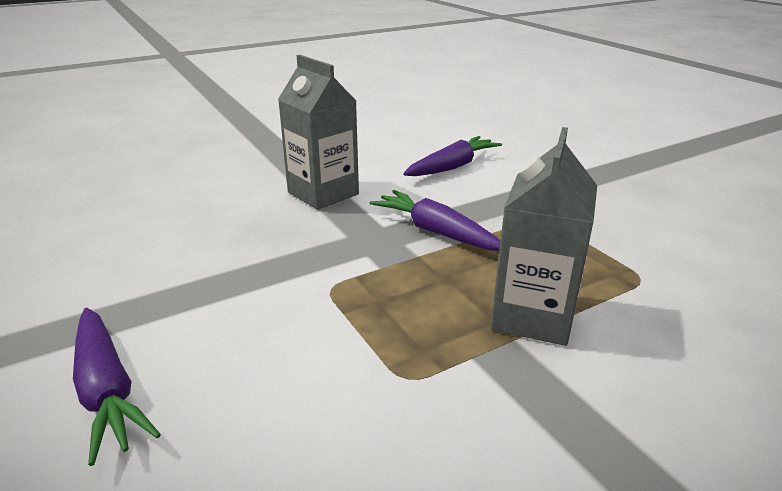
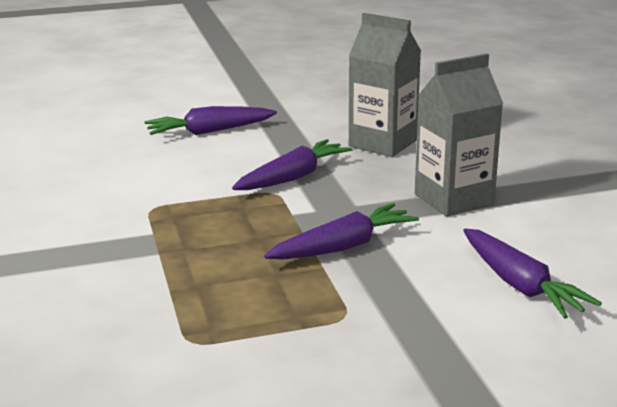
camera: 105 degrees right, 5 degrees down
(287, 280) = (293, 177): none -> purple carrot
(532, 316) = (178, 266): grey carton -> grey carton (383, 143)

